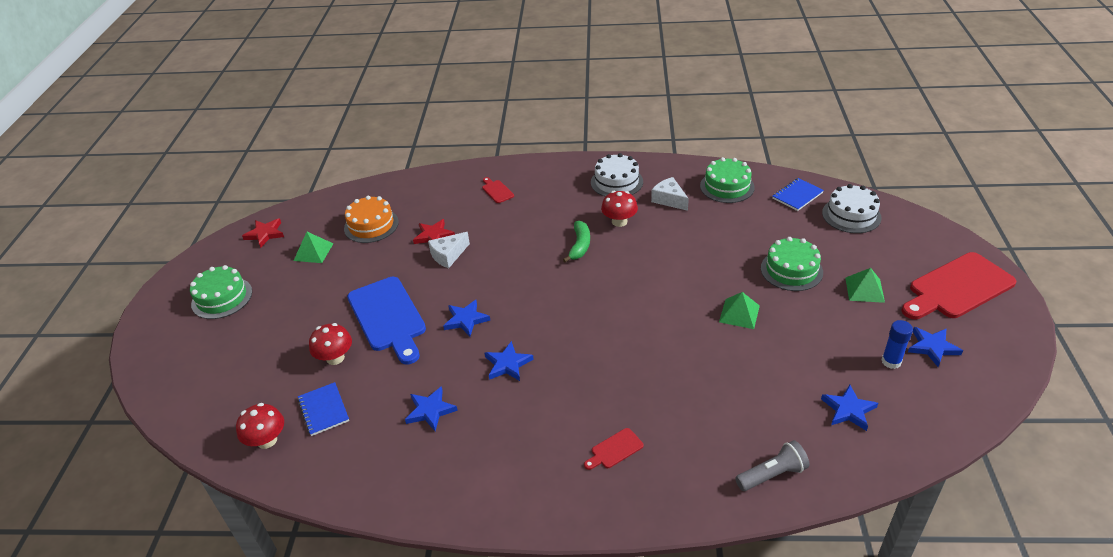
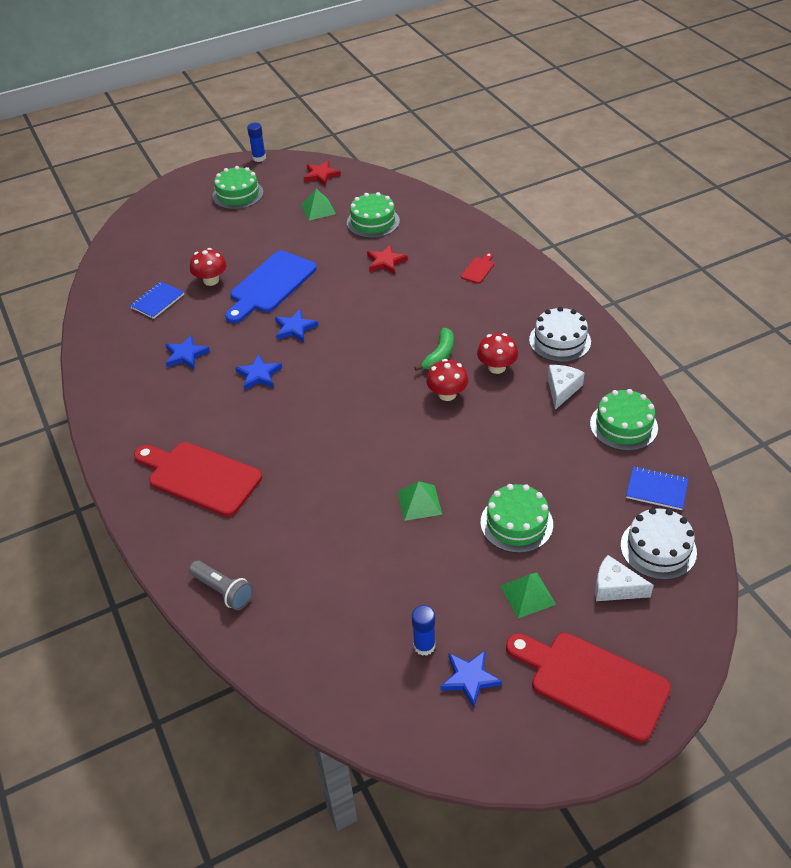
camera: 60 degrees right, 5 degrees up
(183, 265) = (259, 158): none -> blue glue stick
(267, 440) = (117, 289): red mushroom -> red mushroom (447, 394)
(371, 225) = (373, 222): orange cake -> green cake
(448, 255) = (367, 282): white cheese -> white cheese (615, 587)
(580, 246) = (439, 355): green banana -> green banana turned 45 degrees counterclockwise
(614, 450) = (200, 477): red cutting board -> red cutting board, size x2.33
(848, 410) = (333, 626): blue star -> none

